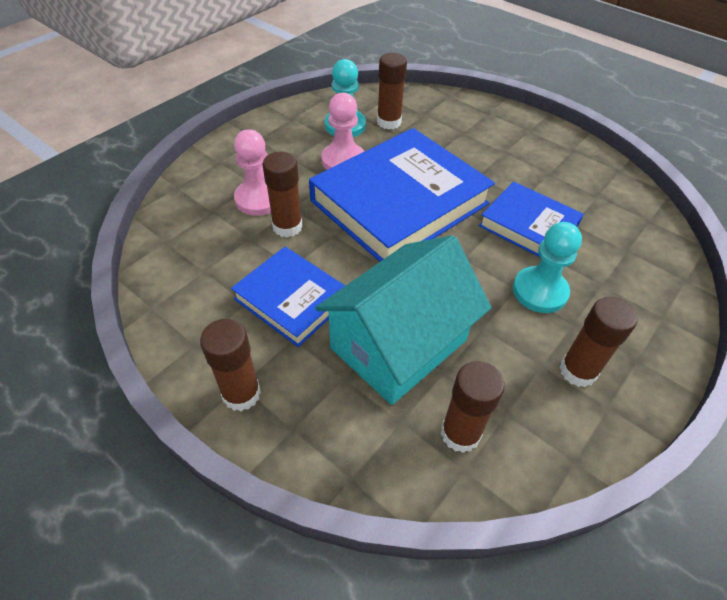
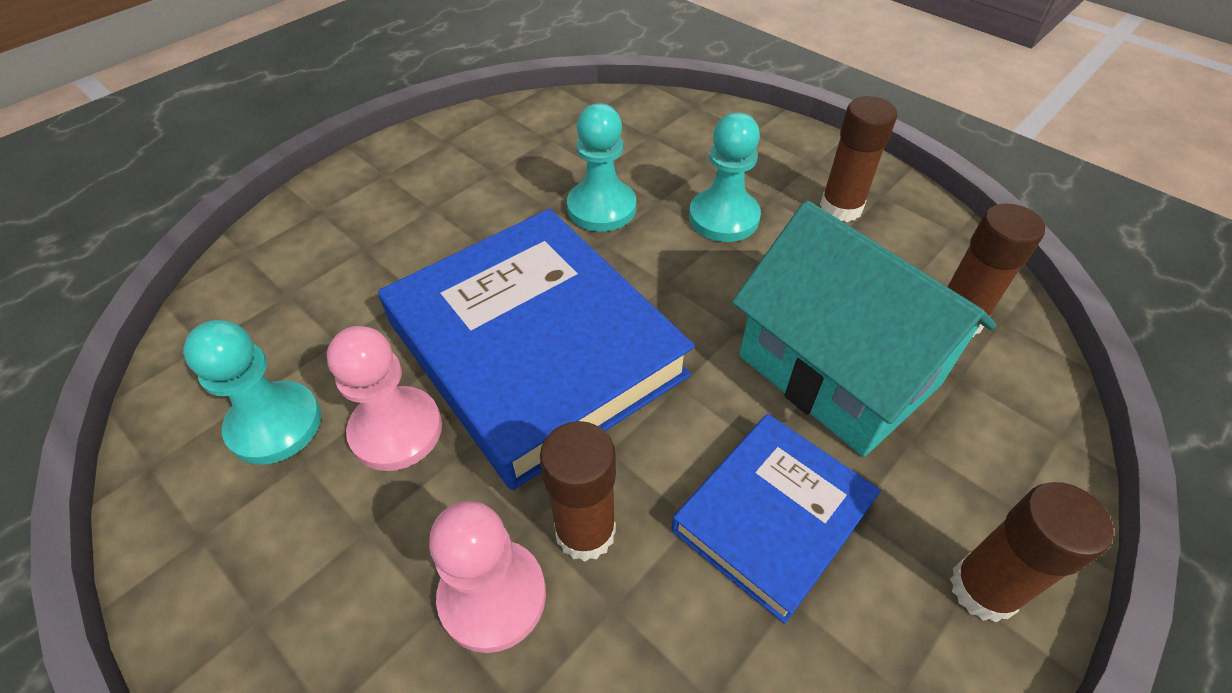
camera: 85 degrees left, 0 degrees up
(389, 122) = (292, 349): brown glue stick -> none
(528, 225) = (601, 208): blue book -> turquoise pawn

